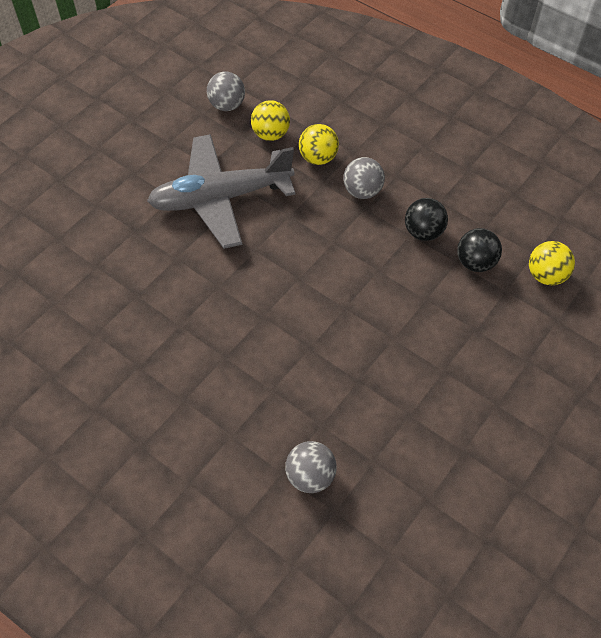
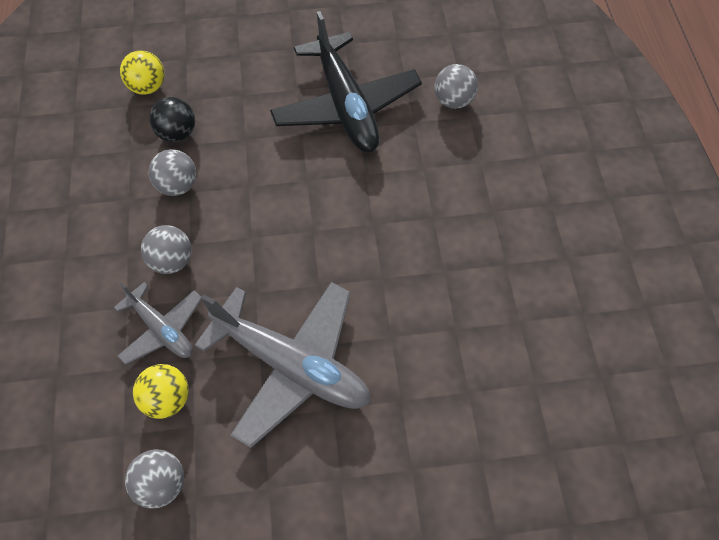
camera: 135 degrees left, 5 degrees up
(318, 158) = (162, 329): yellow ball -> grey plane
(390, 391) = (346, 105): none -> black plane
(423, 232) = (177, 185): black ball -> grey ball

